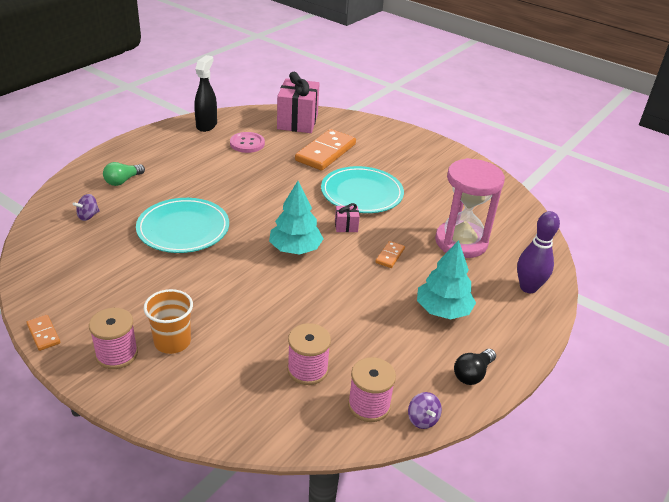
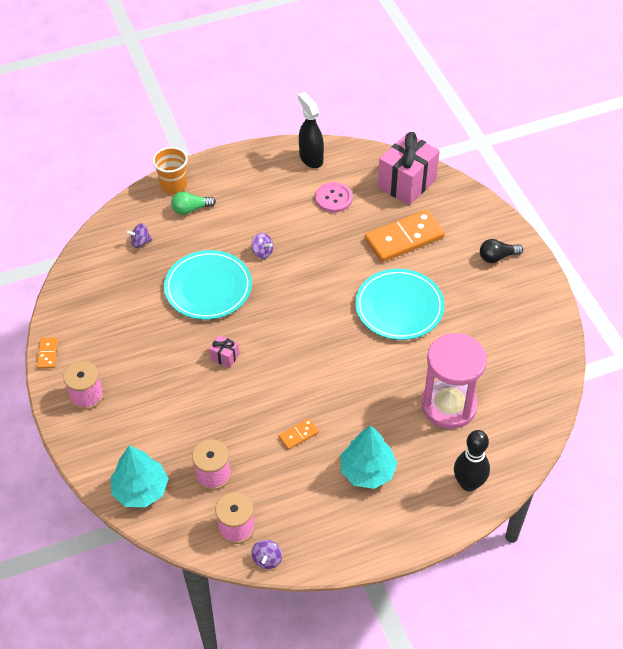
camera: 35 degrees right, 15 degrees up
(172, 342) = (131, 402): orange cup -> orange cup (173, 185)
(206, 125) = (311, 158): black spray bottle -> black spray bottle turned 75 degrees counterclockwise
(214, 191) = (262, 252): none -> purple spinning top
(295, 249) = (288, 349): turquoise tree -> turquoise tree (140, 490)
(346, 226) = (353, 342): pink gift -> pink gift (225, 357)
(390, 256) = (367, 393): orange domino -> orange domino (298, 435)
(472, 374) = (340, 542): black light bulb -> black light bulb (497, 257)
(528, 287) = (468, 483): purple bowling pin -> black bowling pin

